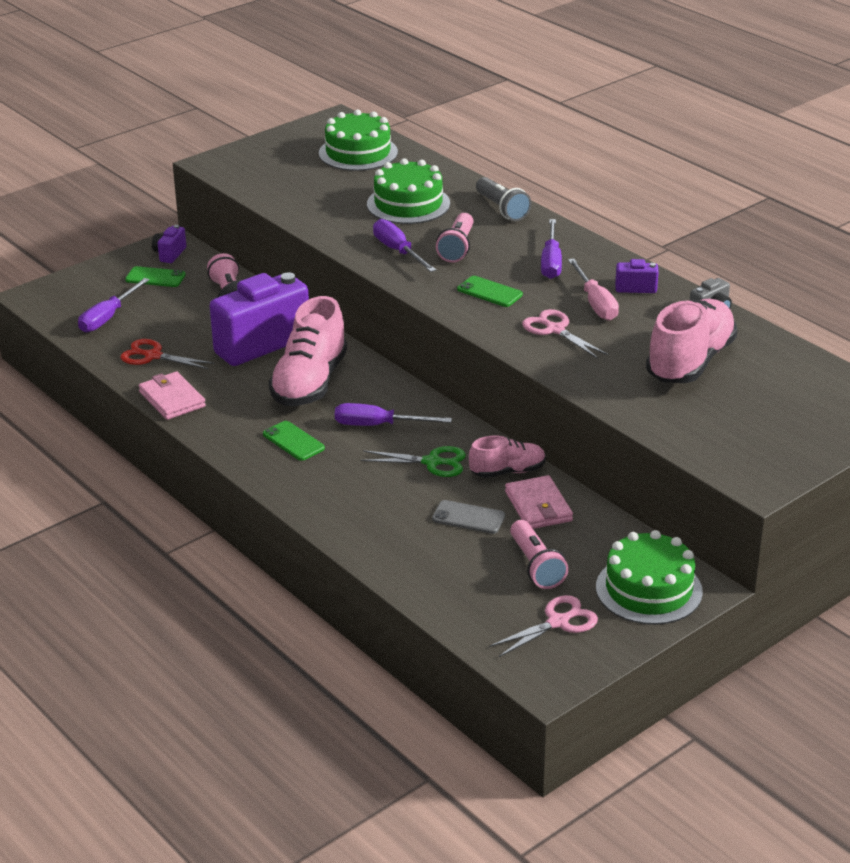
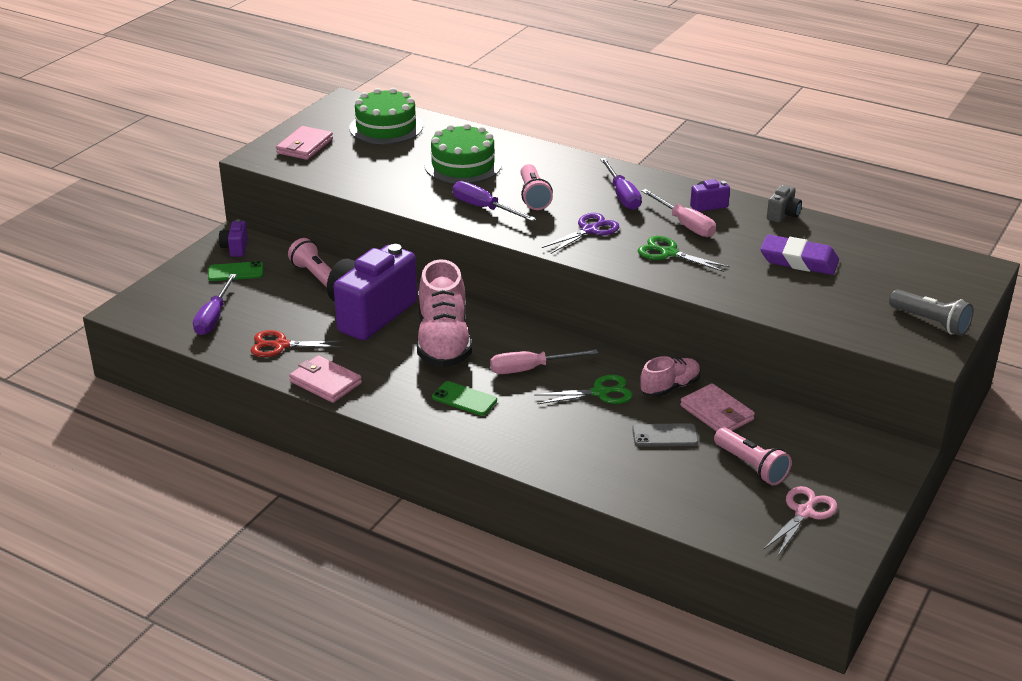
camera: 20 degrees left, 0 degrees up
(264, 160) = (304, 146): none -> pink wallet
(378, 425) = (530, 369): purple screwdriver -> pink screwdriver
(490, 292) = (589, 230): green phone -> purple scissors
(502, 209) = (547, 157): grey flashlight -> grey flashlight (930, 322)
(555, 330) = (668, 253): pink scissors -> green scissors
(649, 589) = (857, 466): green cake -> none
(690, 362) = (799, 260): pink shoe -> purple eraser

